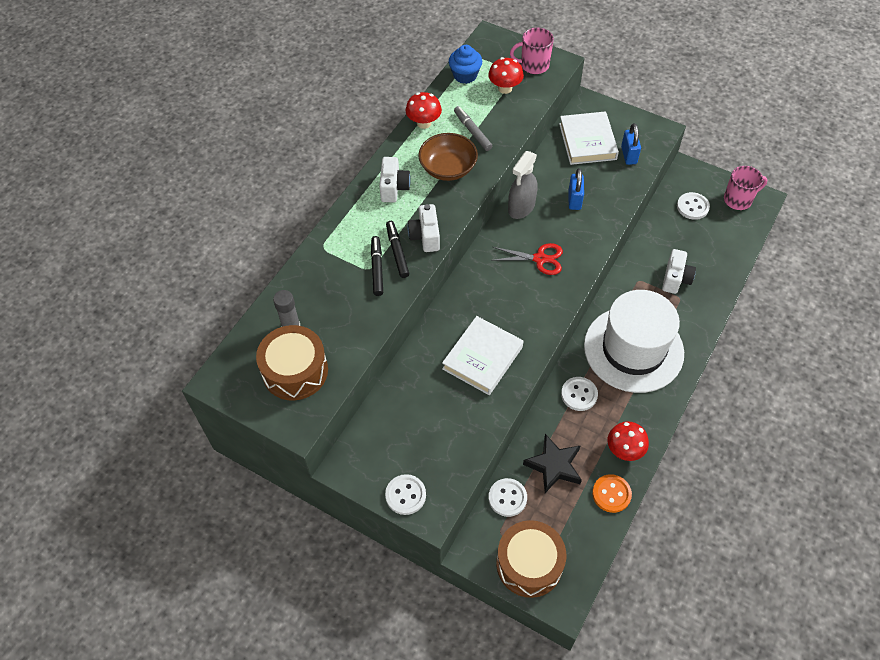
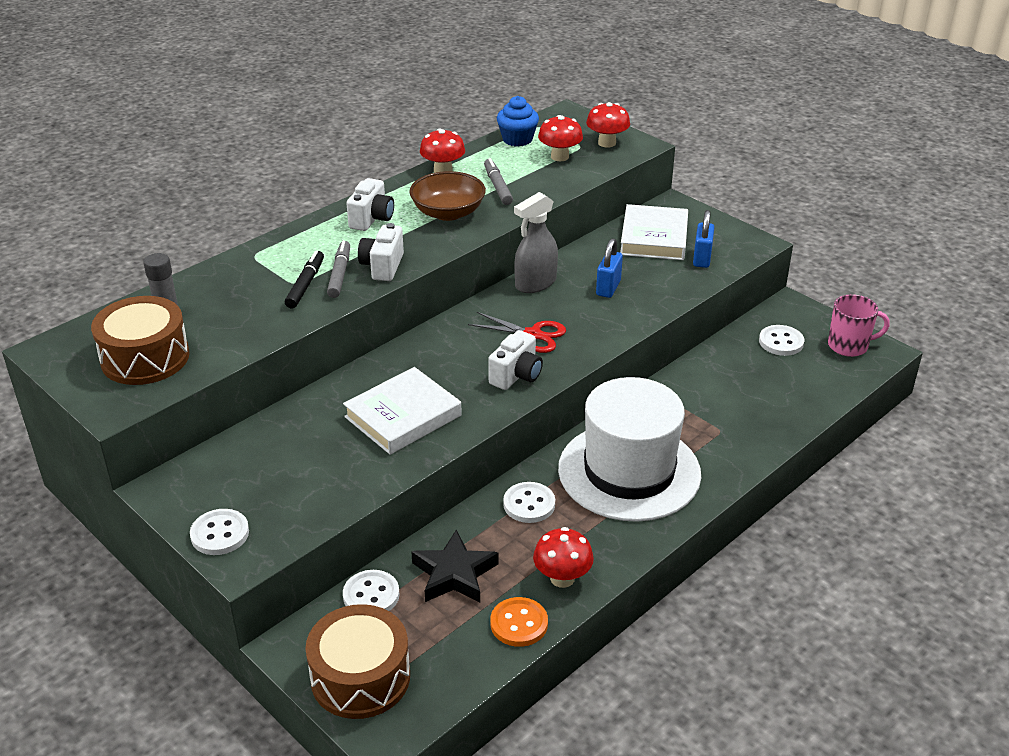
camera: 15 degrees right, 20 degrees down
(397, 252) = (339, 274): black marker -> grey marker
(533, 65) = (607, 143): pink mug -> red mushroom
(675, 279) = (723, 410): white camera -> white camera (516, 375)

